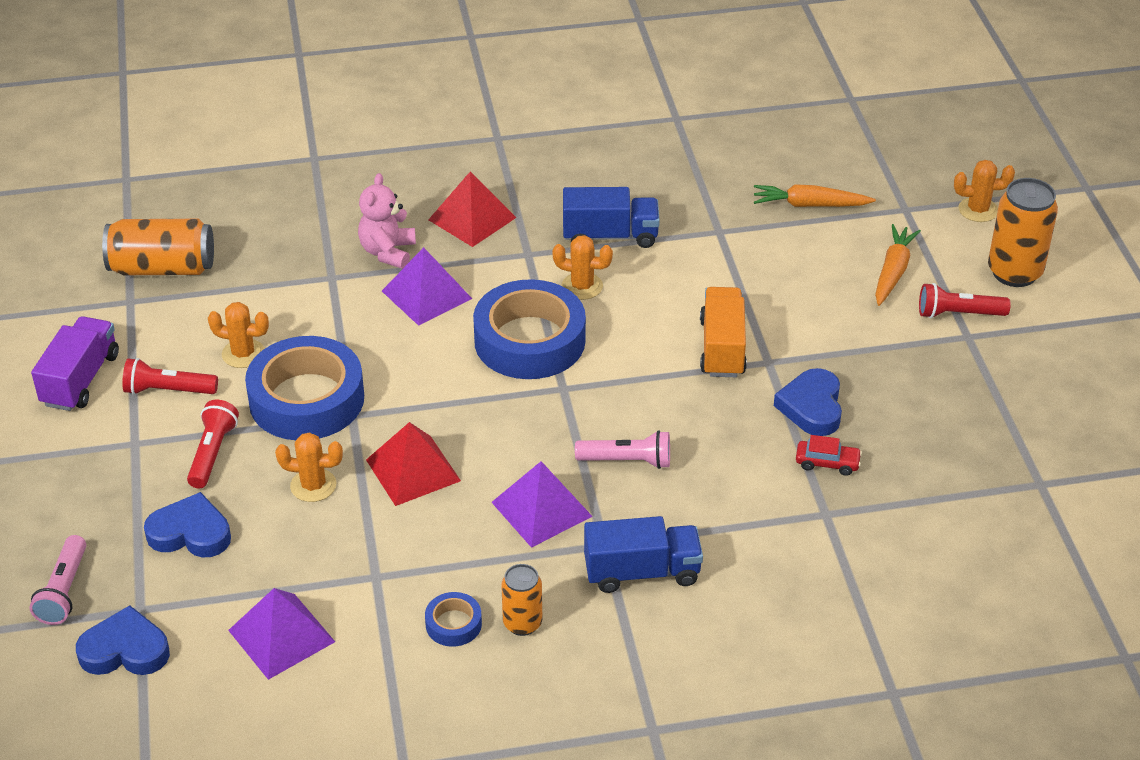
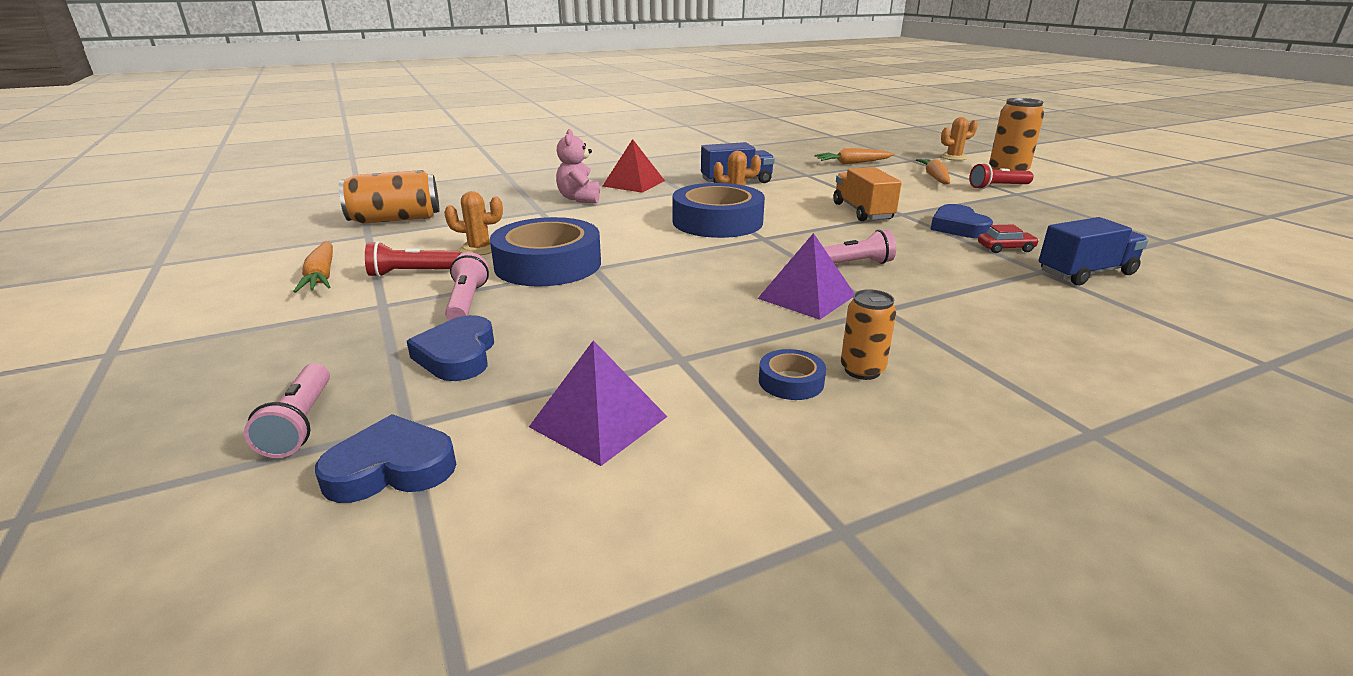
camera: 15 degrees left, 15 degrees down
(81, 379) = (321, 276): purple truck -> orange carrot
(190, 533) = (457, 355): blue heart -> blue heart turned 90 degrees counterclockwise
(212, 453) = (467, 302): red flashlight -> pink flashlight
(313, 485) = (579, 309): orange cactus -> none
(413, 470) = (670, 289): red pyramid -> none
(426, 294) = (621, 211): purple pyramid -> none
(642, 572) = (937, 321): blue truck -> blue truck (1086, 273)

